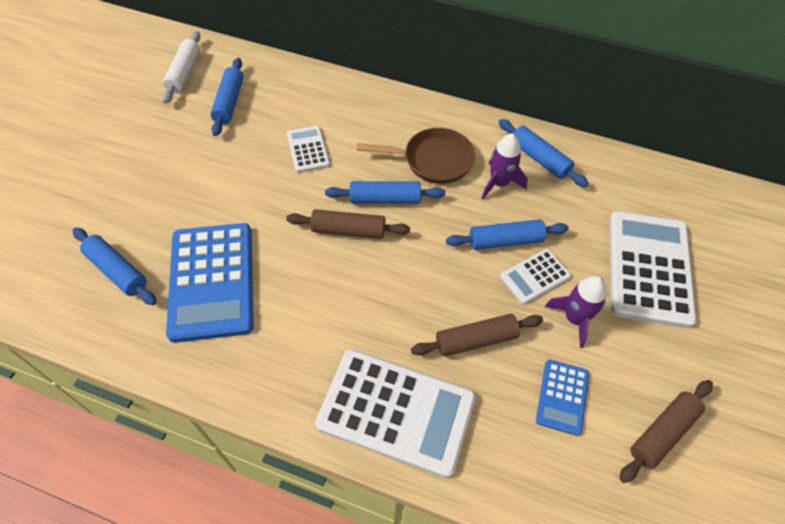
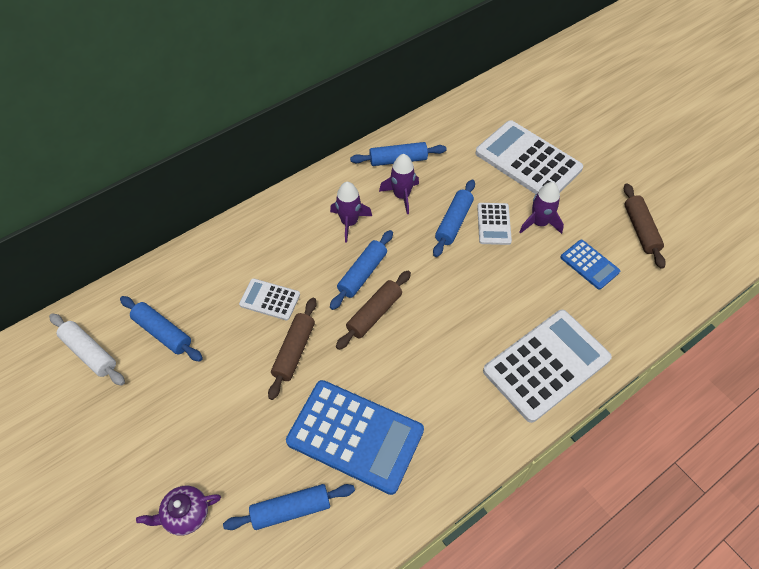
camera: 55 degrees left, 0 degrees up
(80, 204) = (185, 514): none -> purple teapot
(433, 160) = (349, 222): brown pan -> purple rocket
(476, 340) = (521, 287): brown rolling pin -> brown rolling pin (294, 351)

